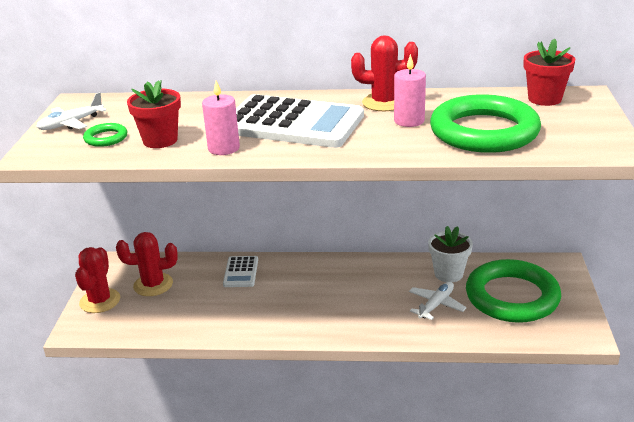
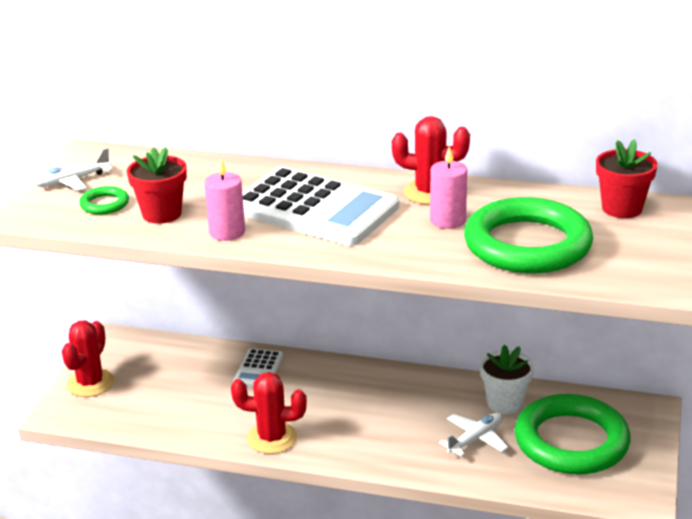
camera: 10 degrees right, 0 degrees up
(153, 285) = (154, 371): red cactus -> red cactus (272, 438)

